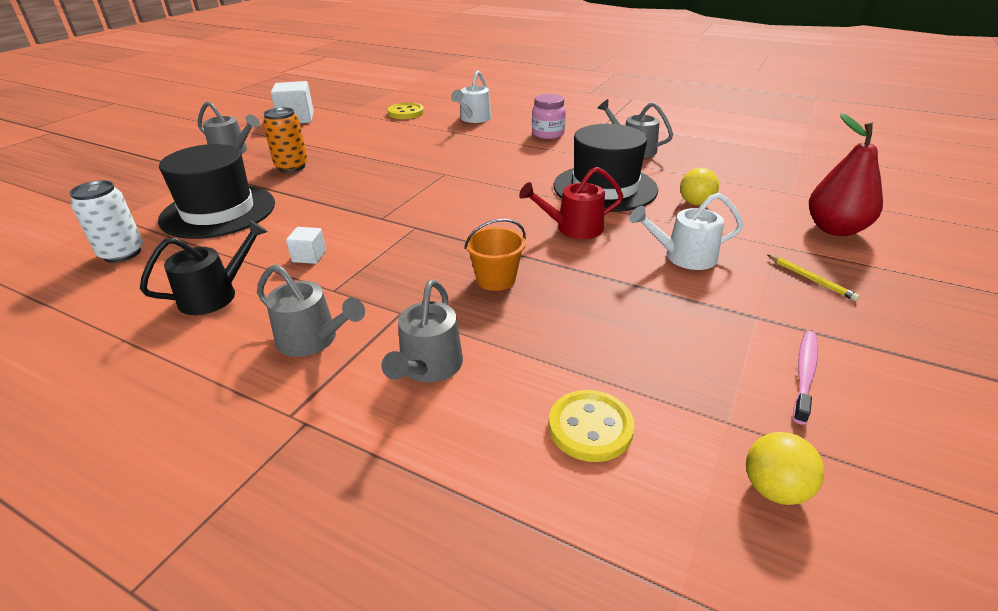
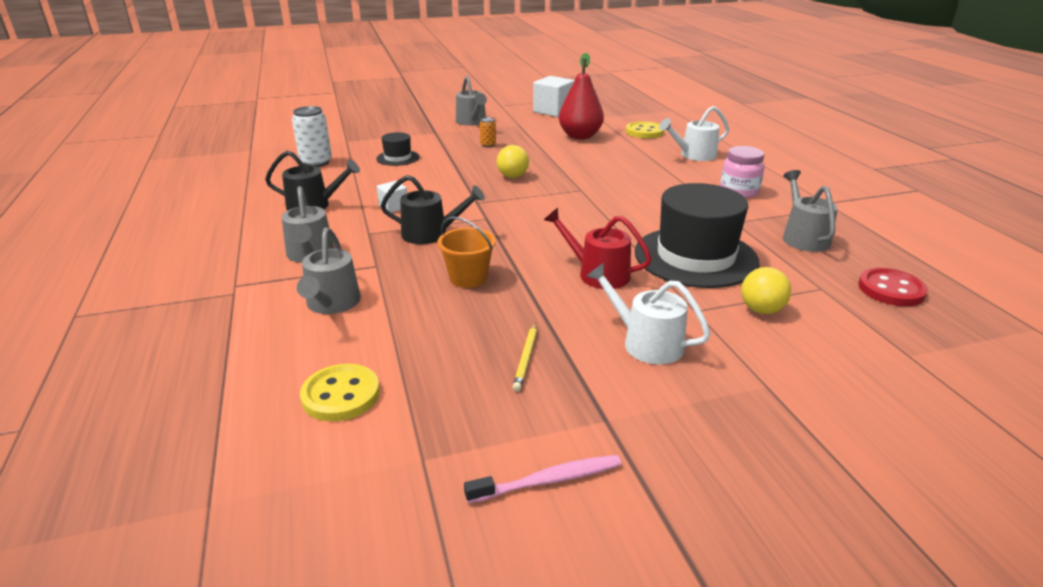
camera: 45 degrees right, 5 degrees down
(218, 211) = (398, 158): black hat -> black hat, size x0.47
(292, 167) = (488, 145): orange can -> orange can, size x0.53
(394, 262) = (430, 234): none -> black watering can
(428, 367) = (331, 304): grey watering can -> grey watering can turned 60 degrees counterclockwise
(722, 161) = (891, 290): none -> red button
(774, 489) = (363, 514): yellow ball -> yellow ball (512, 176)
(811, 279) = (733, 431): yellow pencil -> yellow pencil (526, 358)
(835, 229) = (881, 413): red pear -> red pear (580, 136)

